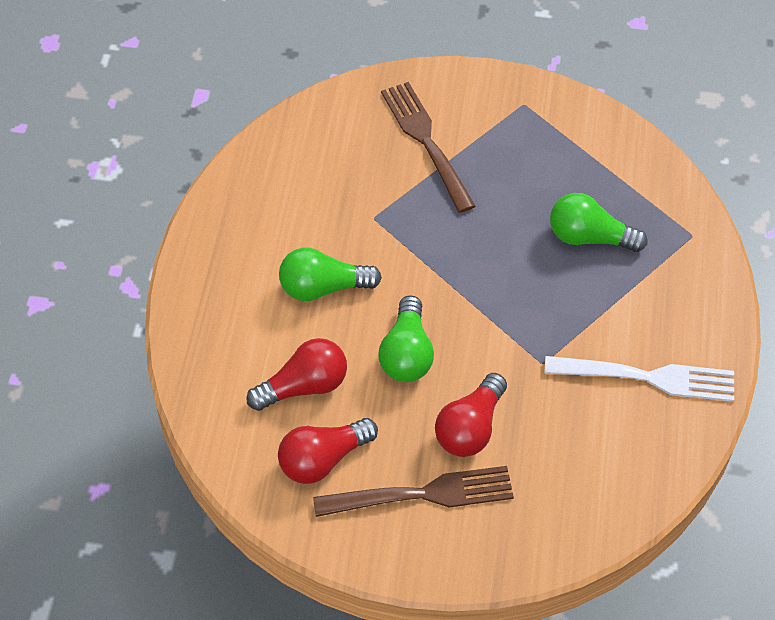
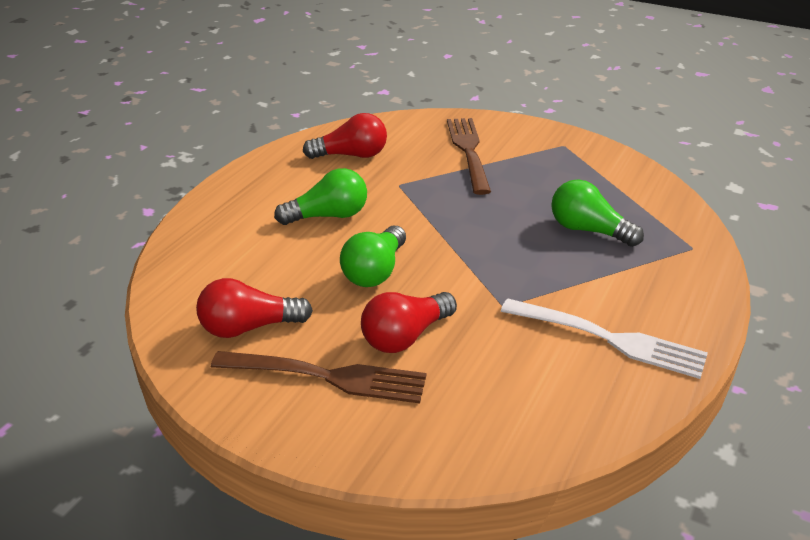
camera: 20 degrees right, 20 degrees down
(304, 386) = (268, 273): red light bulb -> red light bulb (351, 155)
(323, 287) = (328, 216): green light bulb -> green light bulb turned 150 degrees clockwise

